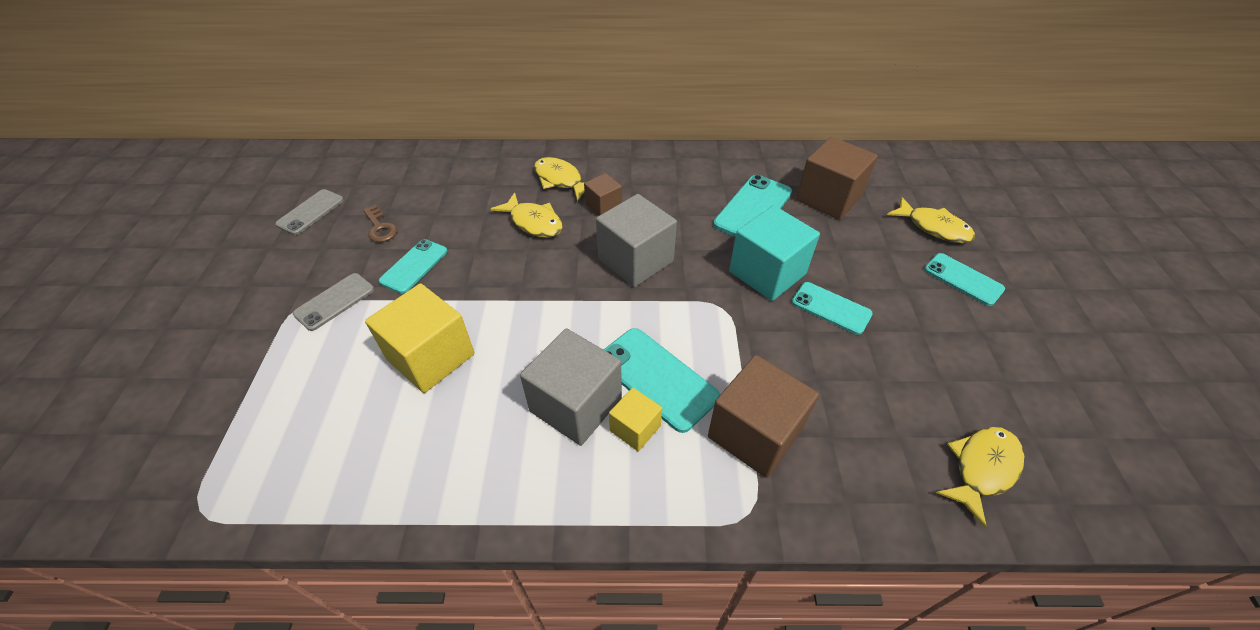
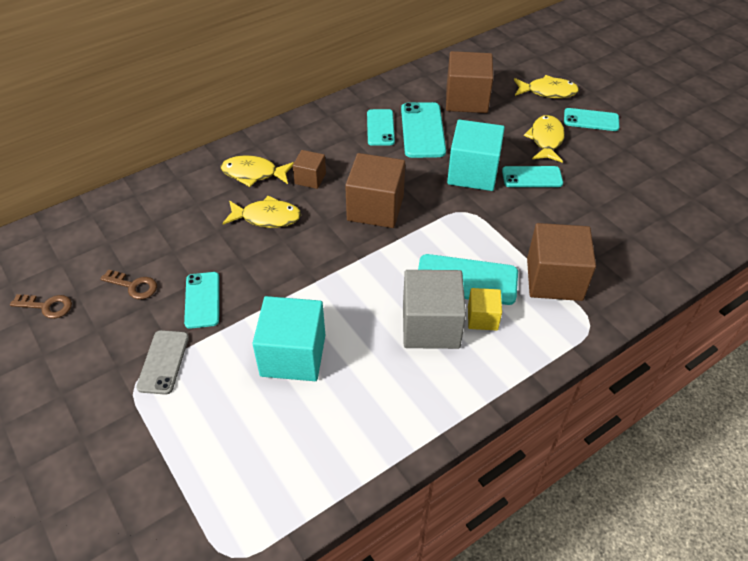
camera: 35 degrees left, 0 degrees up
(311, 212) = (47, 306): grey phone -> brown key
(431, 357) = (293, 355): yellow cube -> turquoise cube
(635, 260) = (375, 208): grey cube -> brown cube
(713, 188) = (380, 128): none -> turquoise phone
(982, 469) = (683, 230): yellow fish -> yellow fish (546, 140)

